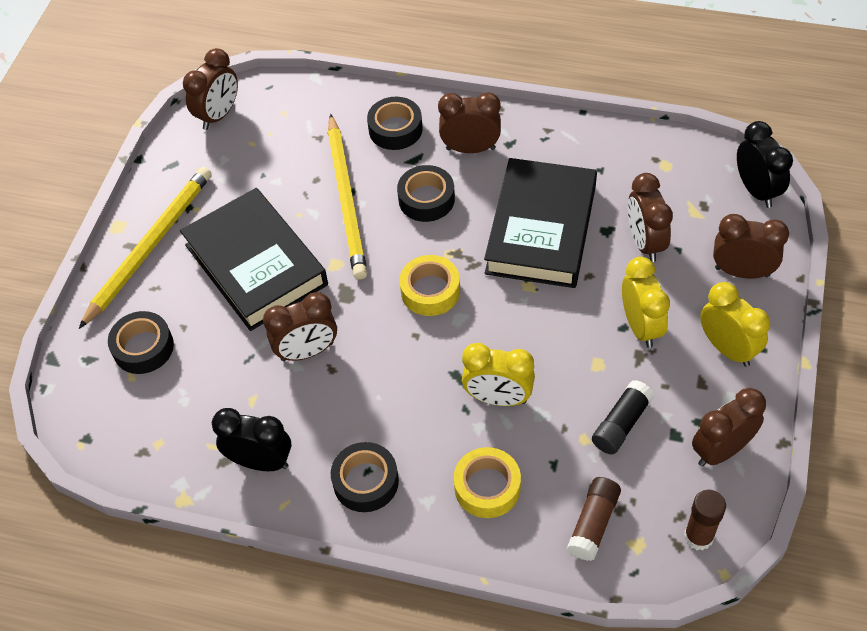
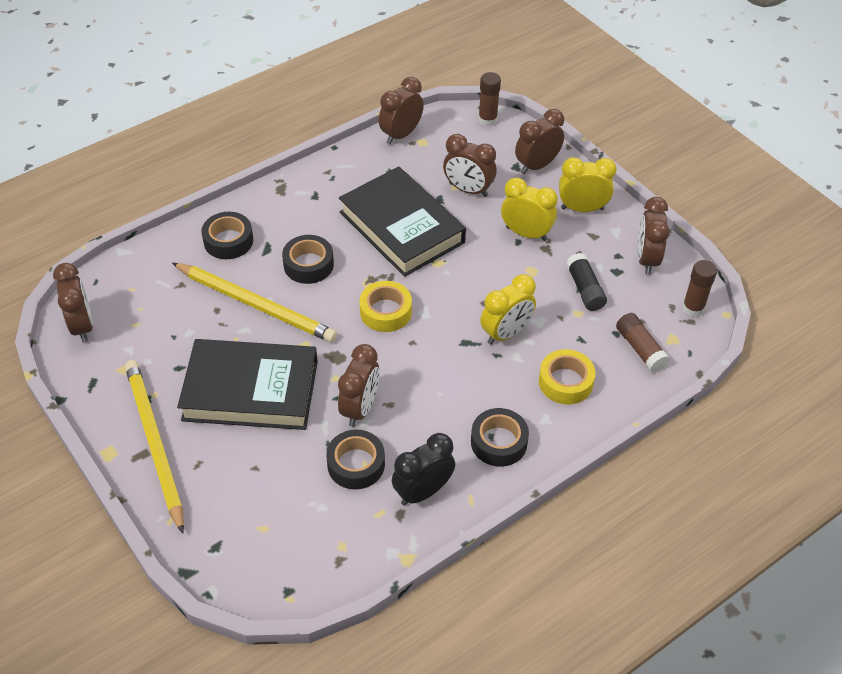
camera: 55 degrees left, 5 degrees down
(143, 348) = (245, 504): black tape -> black tape (356, 464)
(470, 148) = (295, 216): brown clock -> brown clock (401, 134)
(756, 190) = (487, 119): black clock -> brown glue stick

